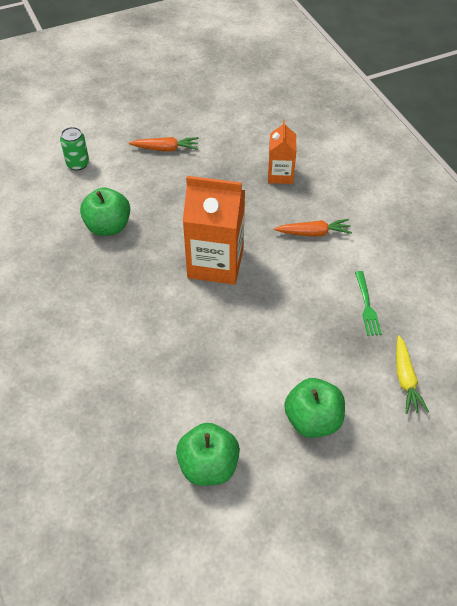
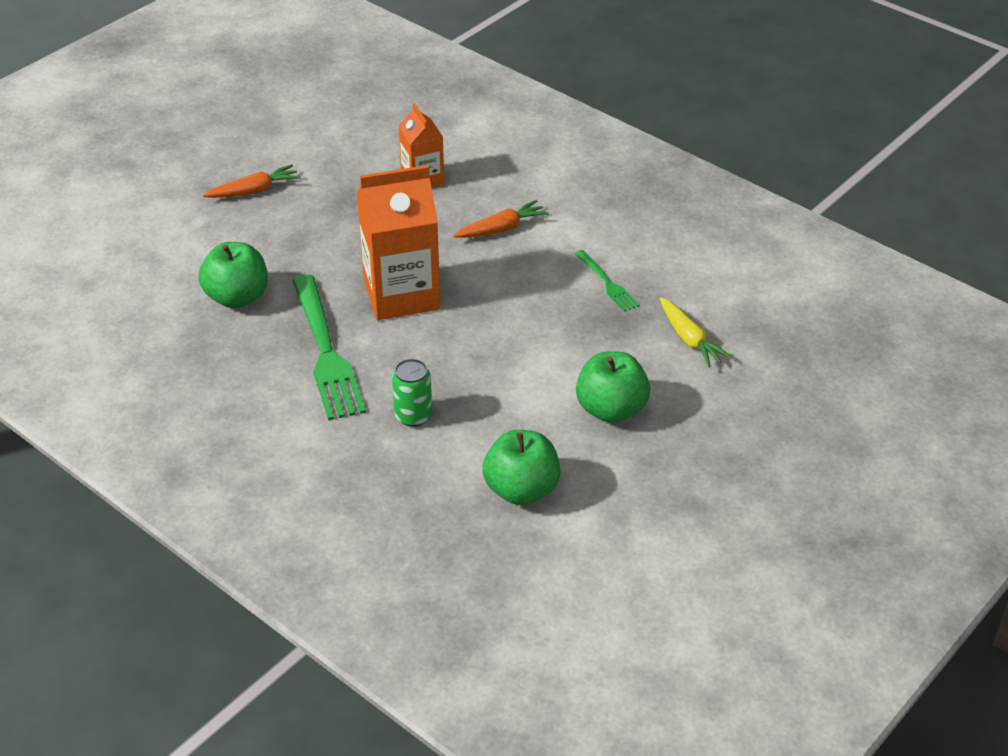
camera: 25 degrees left, 10 degrees down
(78, 164) = (145, 240): green can -> green can (413, 416)
(140, 291) = (326, 352): none -> green fork

